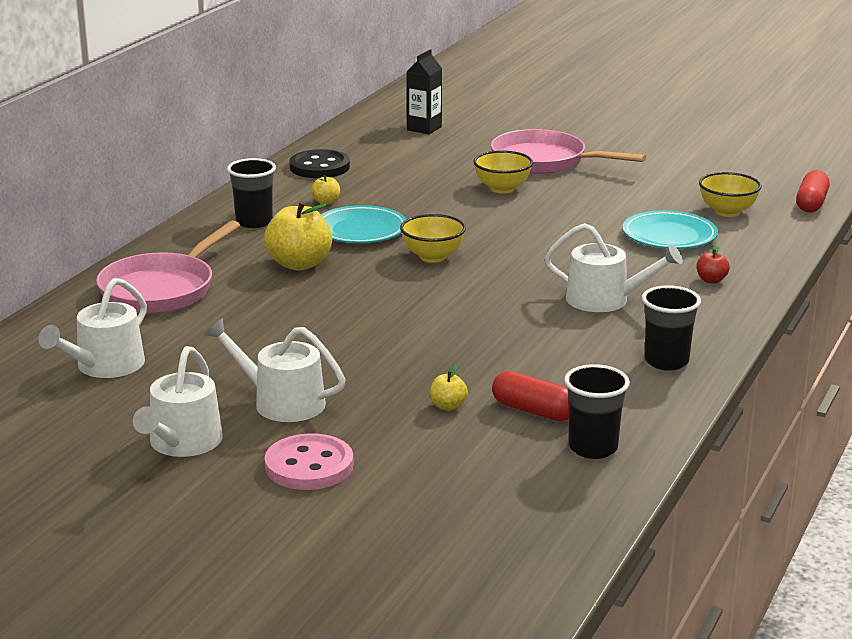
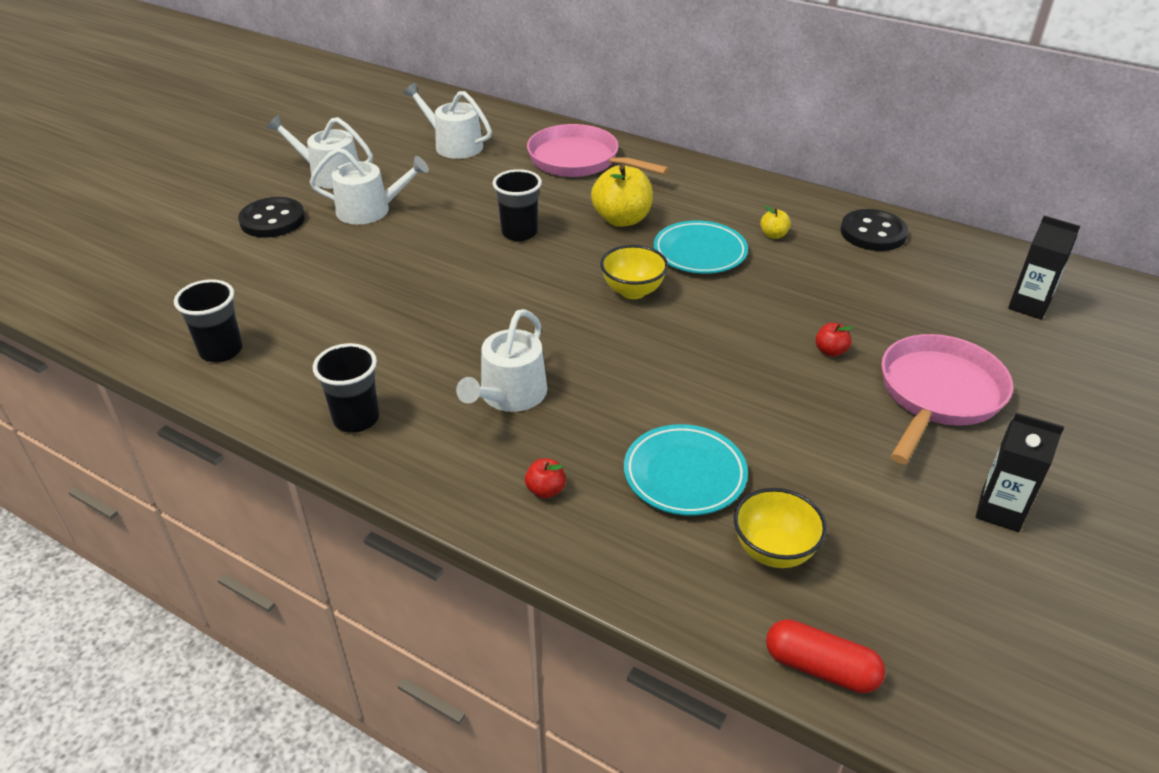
camera: 95 degrees right, 15 degrees up
(254, 222) = (720, 198): black cup -> black cup (519, 233)
(281, 402) = (370, 210): white watering can -> white watering can turned 60 degrees clockwise
(309, 466) = (272, 220): pink button -> black button
(448, 406) = (328, 282): yellow apple -> none
(502, 189) = (830, 351): yellow bowl -> red apple
(534, 411) = (299, 325): red capsule -> none
(655, 155) = (999, 511): none -> black carton

